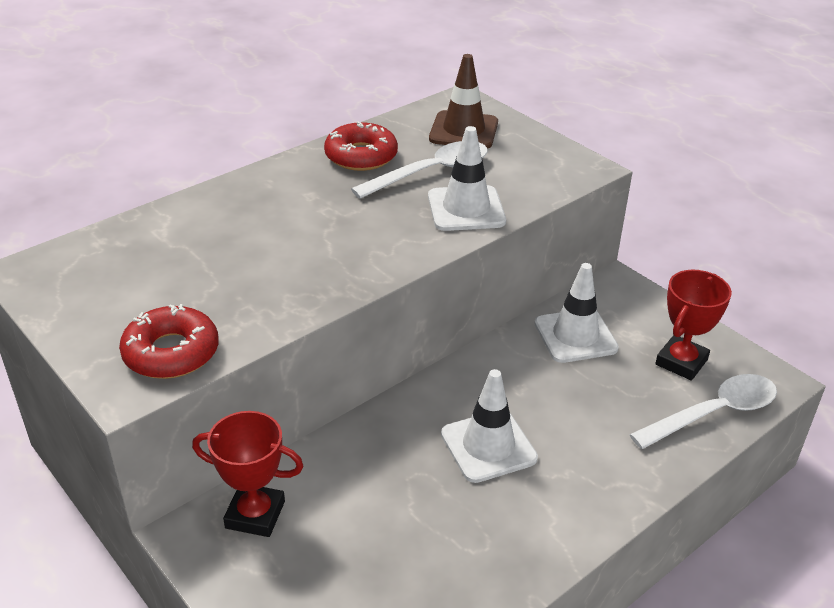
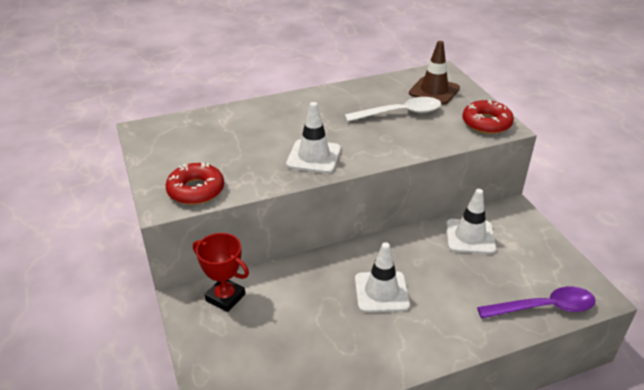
camera: 20 degrees right, 0 degrees up
(361, 156) = (361, 96): red donut -> red donut (486, 123)
(466, 209) = (411, 139): white traffic cone -> white traffic cone (314, 157)
(681, 362) = (536, 269): red trophy -> none
(713, 413) = (544, 308): white spoon -> purple spoon

